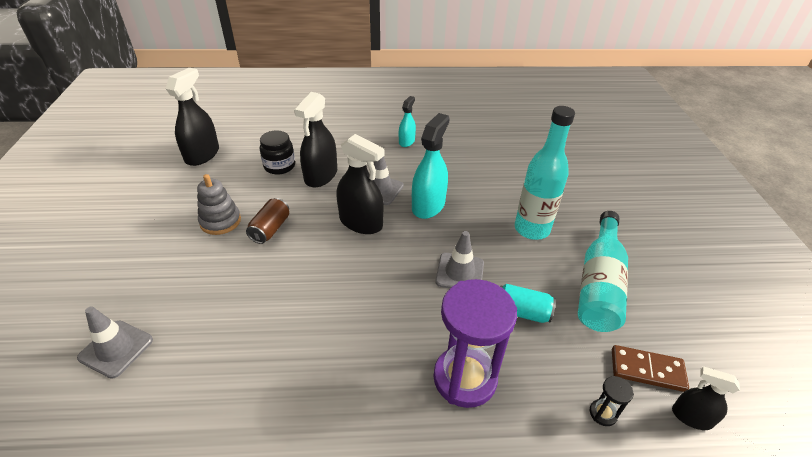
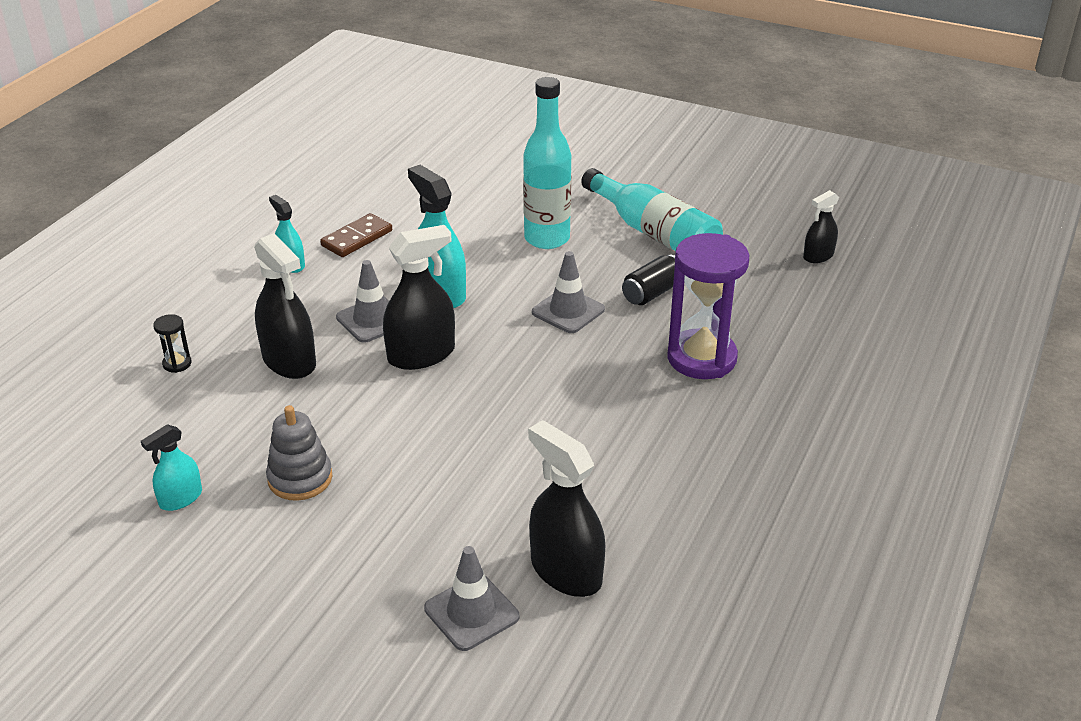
camera: 60 degrees left, 5 degrees down
(188, 187) = (181, 498): none -> turquoise spray bottle
(202, 155) = (102, 468): black spray bottle -> black spray bottle (566, 571)
(270, 229) = (361, 434): brown can -> none
(279, 166) = (224, 394): black jar -> none
(522, 312) = (652, 293): turquoise can -> black can
(603, 413) = (787, 297): black hourglass -> black hourglass (177, 364)
(647, 370) = (763, 255): brown domino -> brown domino (357, 238)

